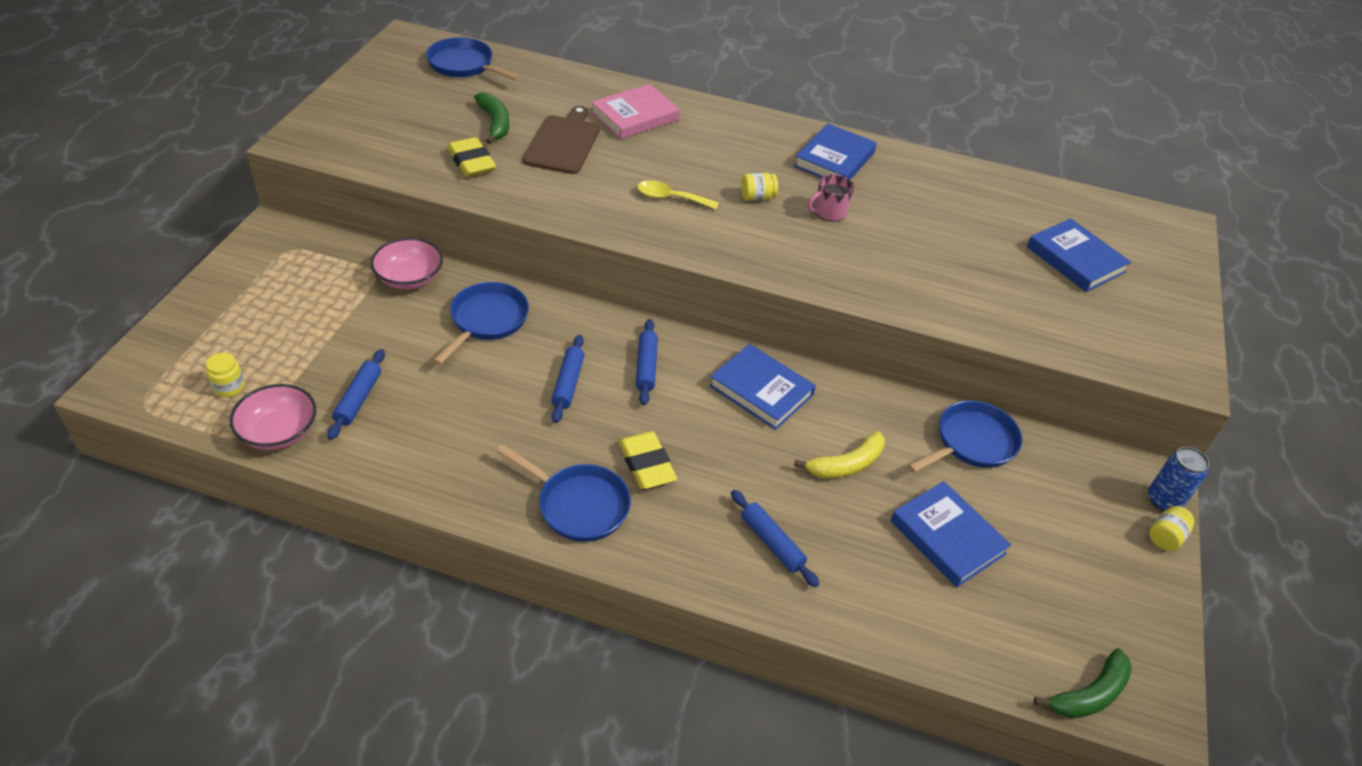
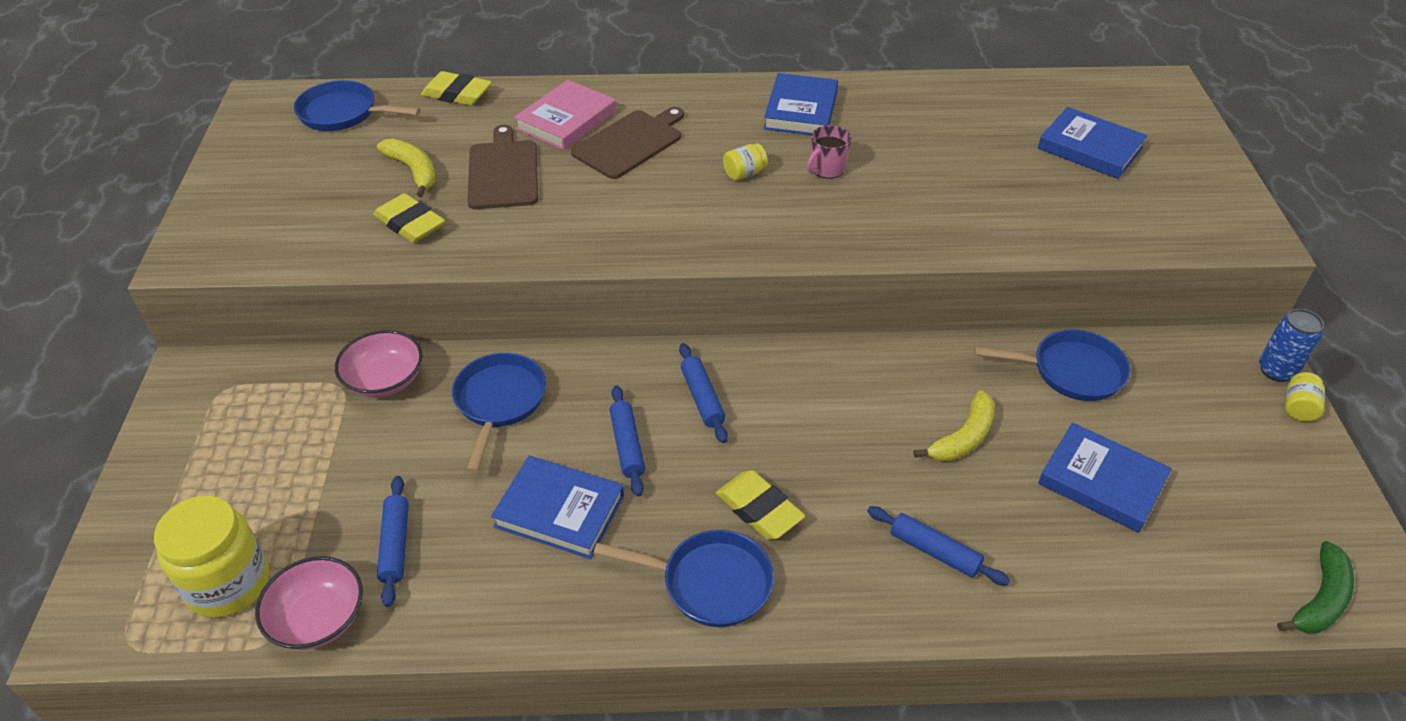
camera: 15 degrees left, 0 degrees up
(229, 387) = (228, 584): yellow jar -> yellow jar, size x2.16
(495, 123) = (413, 171): green banana -> yellow banana
(559, 73) = (457, 94): none -> yellow eraser
(670, 198) = (654, 201): yellow spoon -> none
(676, 147) = (630, 143): none -> brown cutting board
(761, 390) = (836, 385): blue book -> blue book (559, 511)
(972, 442) = (1071, 371): blue pan -> blue pan turned 60 degrees clockwise

